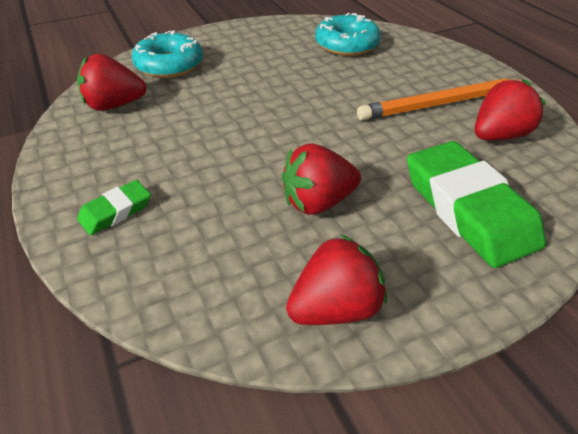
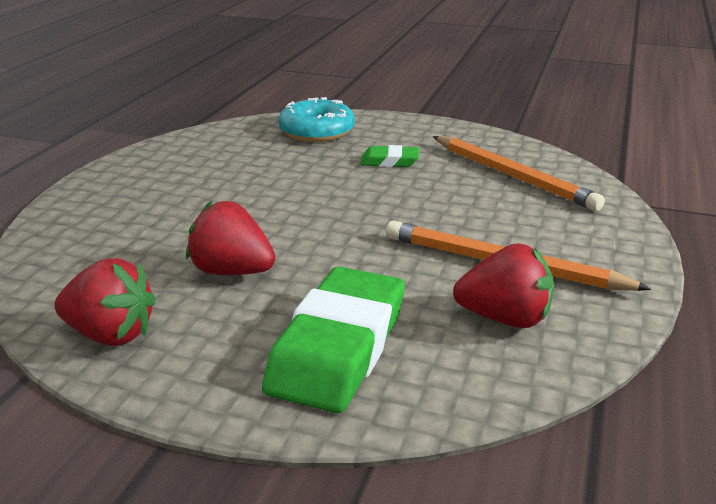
camera: 45 degrees right, 15 degrees down
(114, 105) = (226, 143): red strawberry -> none
(116, 211) = (106, 205): green eraser -> green eraser (389, 161)
(346, 44) = (513, 176): turquoise donut -> orange pencil

